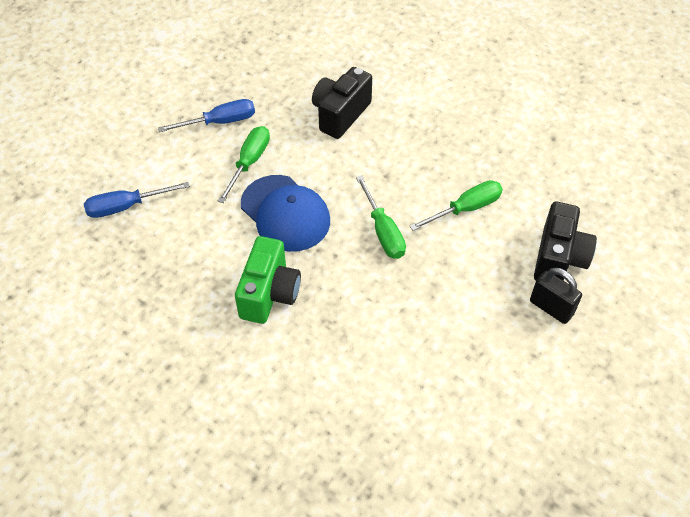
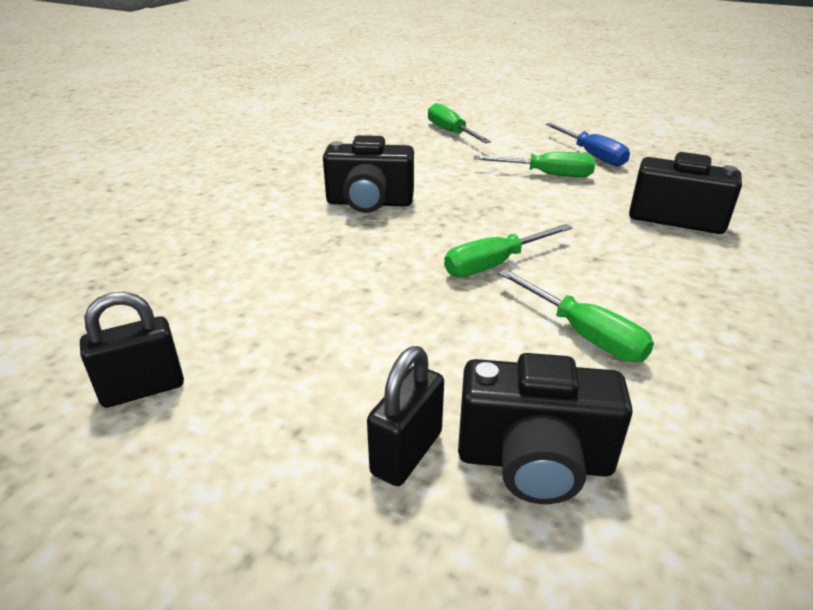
camera: 80 degrees right, 20 degrees down
(126, 207) = (451, 132): blue screwdriver -> green screwdriver
(269, 293) = (369, 203): green camera -> black camera
(285, 213) = (486, 200): blue cap -> none
(494, 437) = (143, 389): none -> black padlock

